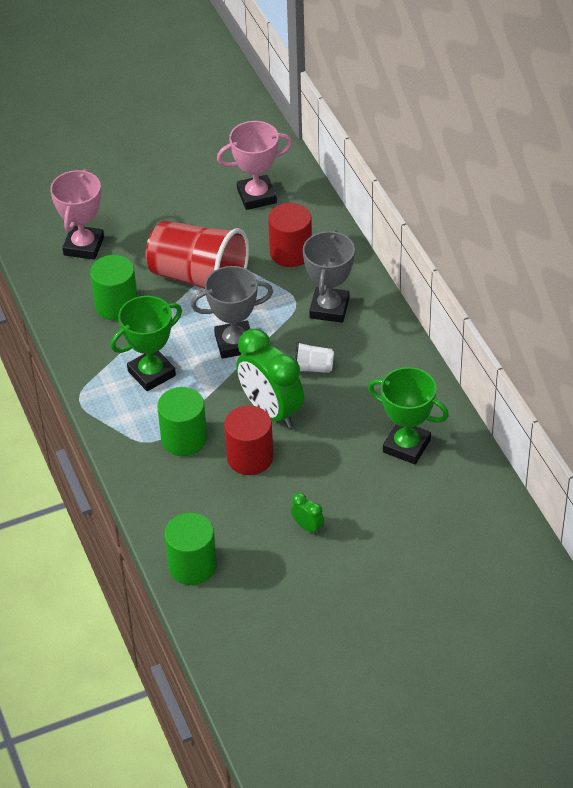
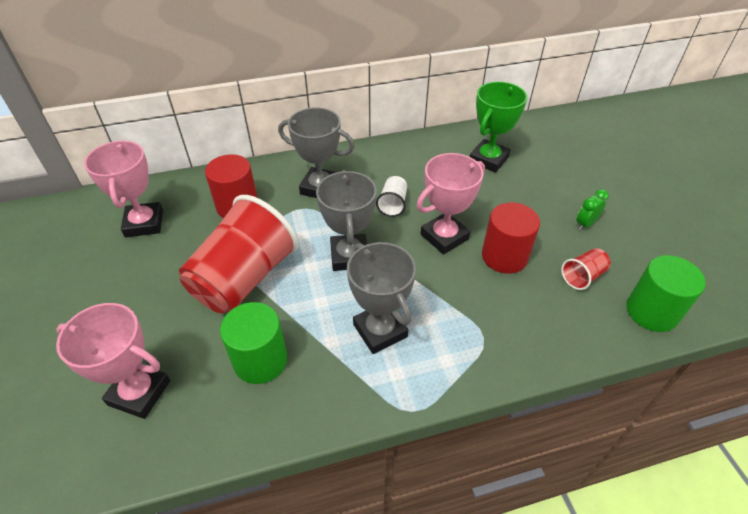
camera: 85 degrees left, 0 degrees up
(151, 373) = (380, 331): green trophy -> grey trophy
(184, 439) = (479, 307): green cylinder -> none
(231, 517) = (582, 276): none -> red cup
(271, 411) = (444, 237): green clock -> pink trophy

